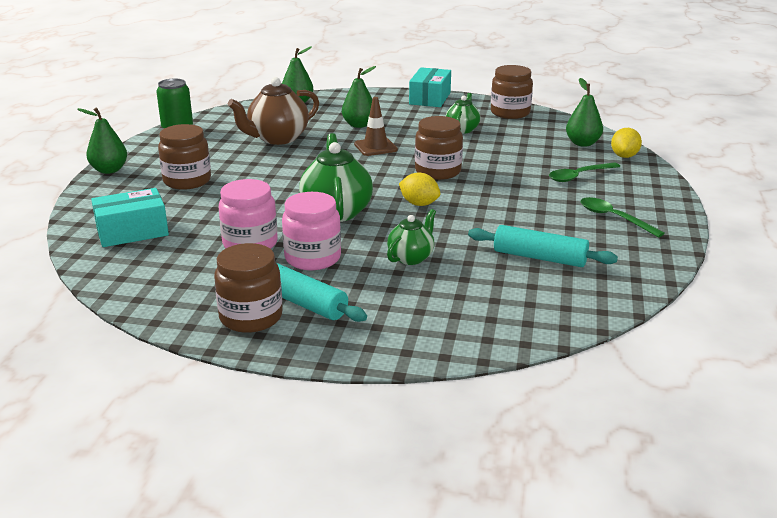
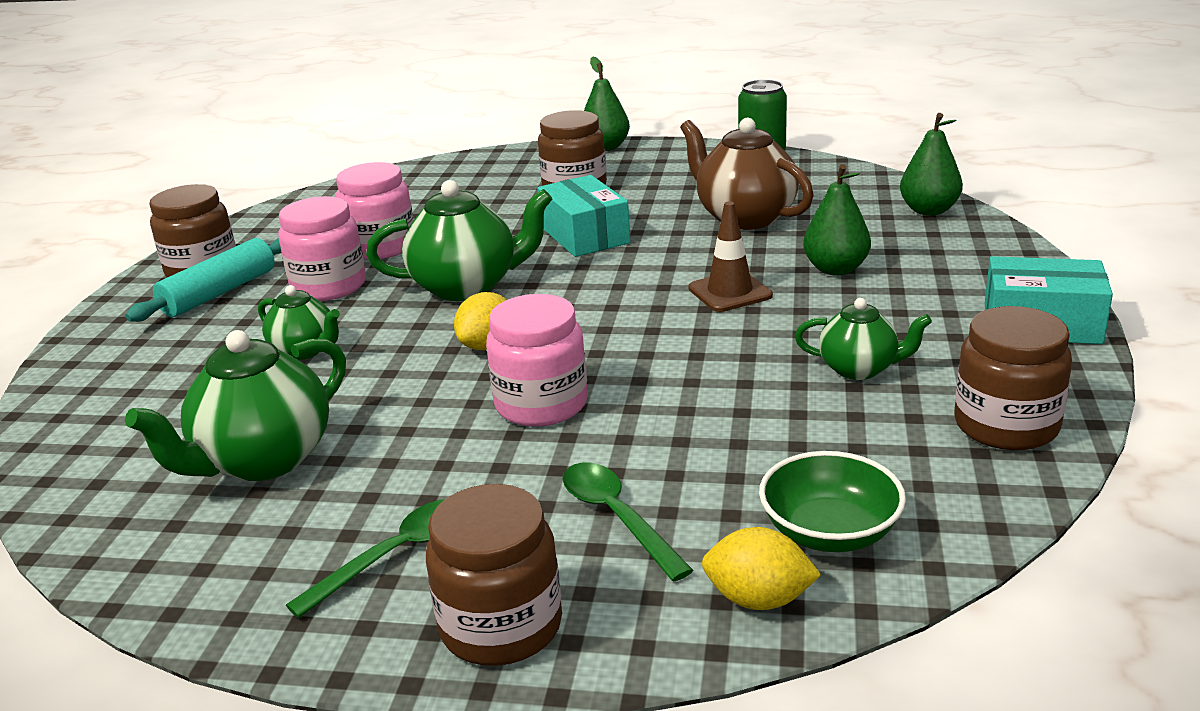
camera: 90 degrees right, 0 degrees up
(132, 232) = (429, 186): turquoise box -> turquoise box (584, 235)
(438, 171) = (626, 354): brown jar -> brown jar (501, 626)
(486, 190) = (541, 404): none -> pink jar
(539, 257) = (263, 460): turquoise rolling pin -> green teapot
(582, 143) = (829, 532): green pear -> green bowl

